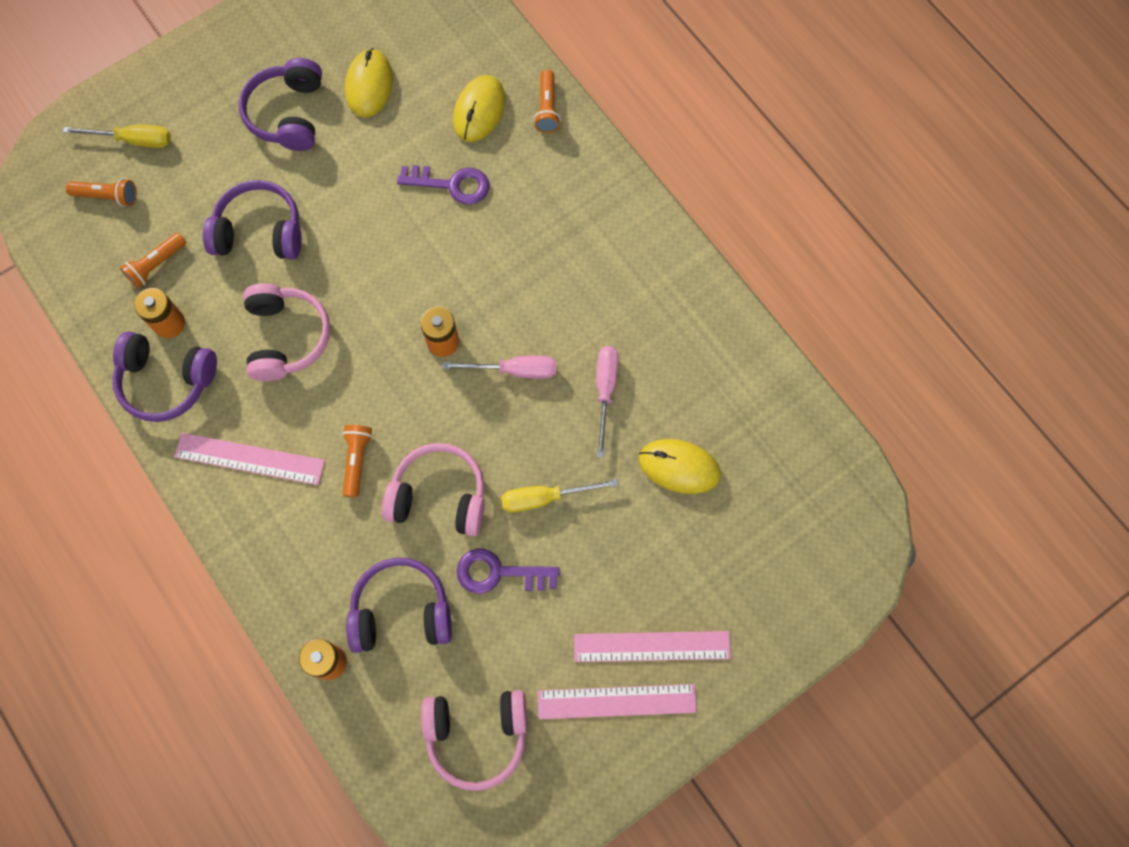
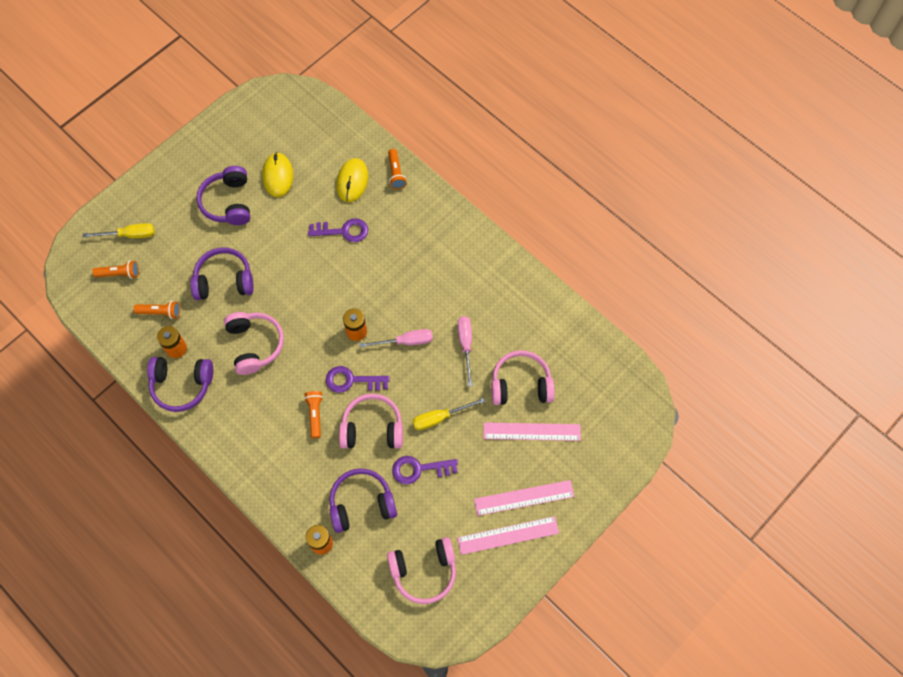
camera: 10 degrees left, 5 degrees down
(156, 265) = (160, 312): orange flashlight -> orange flashlight turned 120 degrees counterclockwise
(250, 459) = (245, 425): pink ruler -> pink ruler (532, 431)
(422, 417) = (352, 380): none -> purple key
(679, 467) = (521, 384): yellow mouse -> pink headphones

